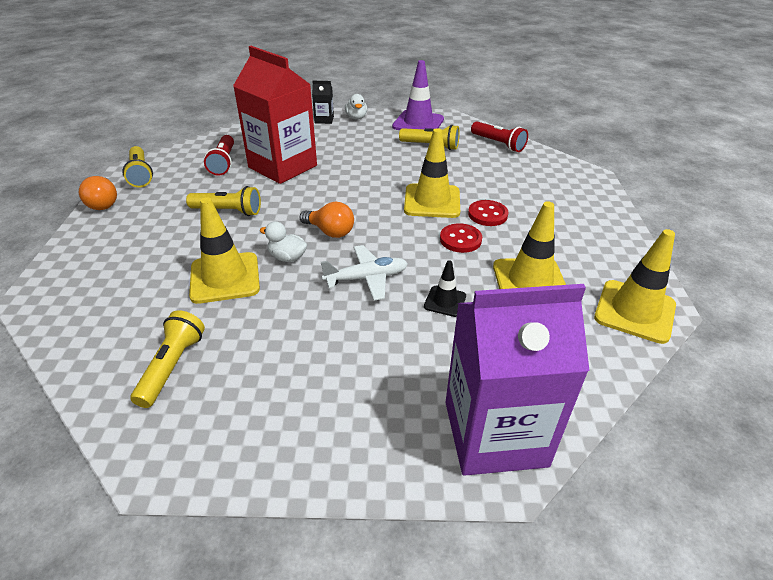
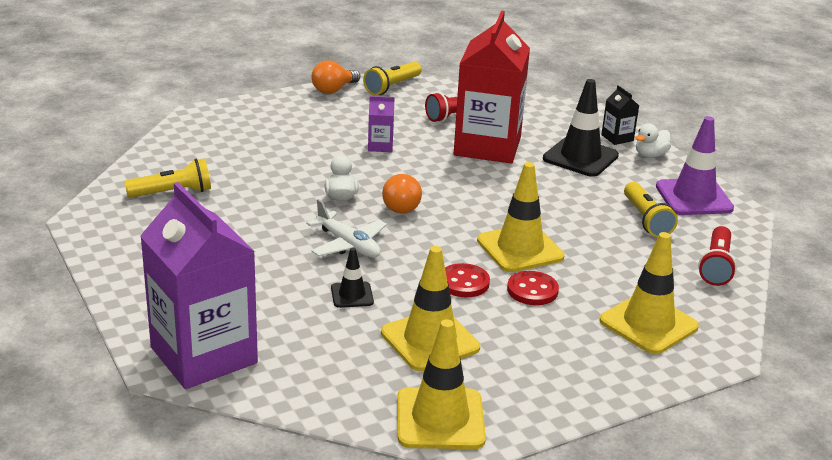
camera: 60 degrees right, 10 degrees down
(225, 278) = (287, 178): yellow traffic cone -> yellow traffic cone (648, 324)
(228, 211) = (380, 146): yellow flashlight -> purple carton
(335, 139) = (580, 157): none -> black traffic cone

